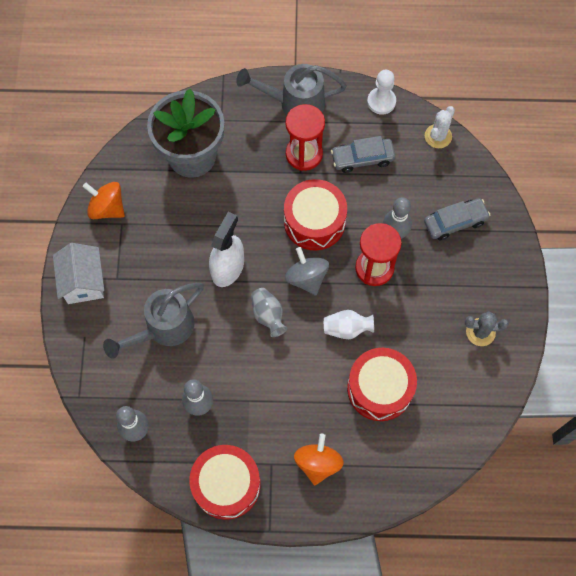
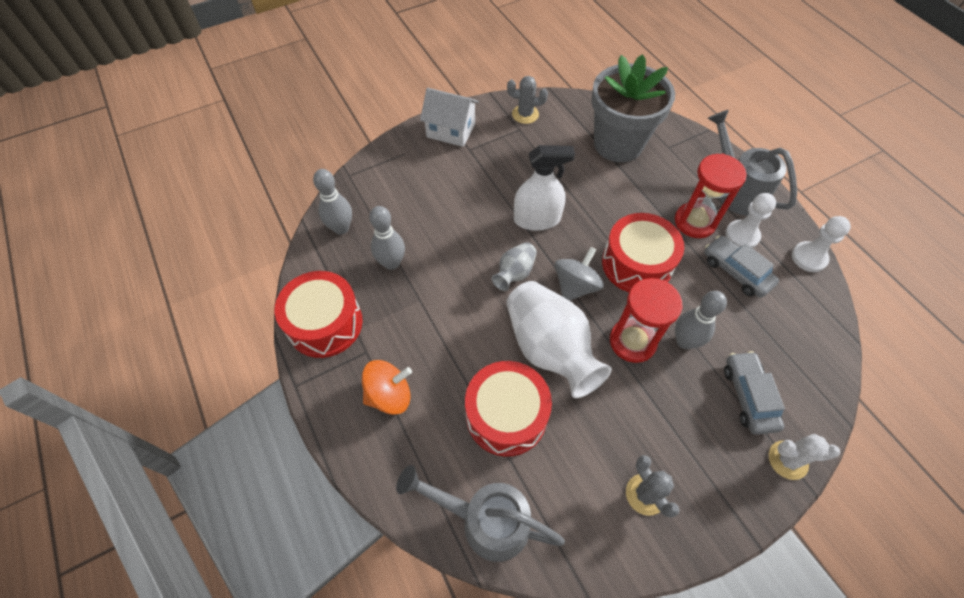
camera: 60 degrees right, 10 degrees down
(83, 282) = (451, 130): white house -> white house turned 60 degrees clockwise
(107, 208) = (525, 114): orange spinning top -> grey cactus
(164, 328) = (447, 201): grey watering can -> grey watering can (485, 521)
(336, 131) = (742, 235): none -> white pawn
(347, 328) = (549, 349): white vase -> white vase, size x2.00
(438, 136) = (825, 328): white cactus -> white cactus (787, 460)
(455, 222) = (748, 396): grey car -> grey car turned 135 degrees counterclockwise

